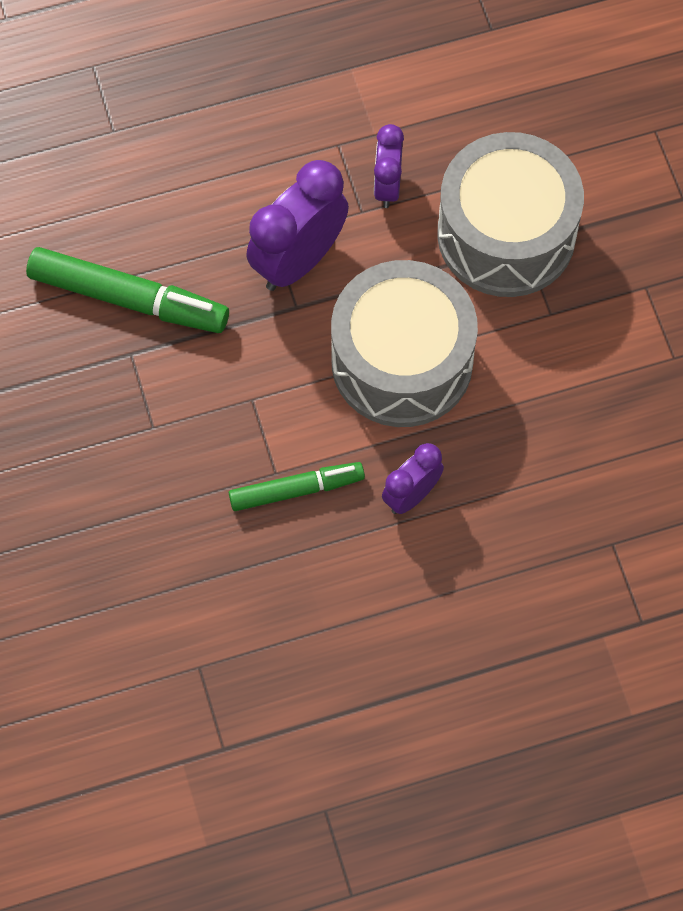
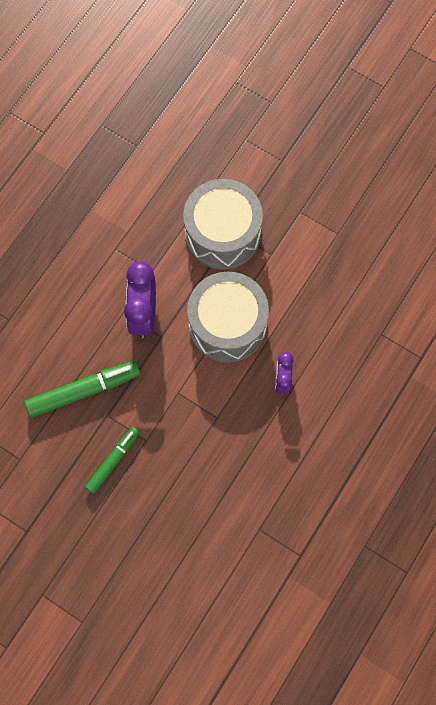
camera: 40 degrees left, 5 degrees up
(296, 490) = (232, 417): green marker -> green marker (113, 461)
(387, 186) = (153, 251): purple clock -> none

